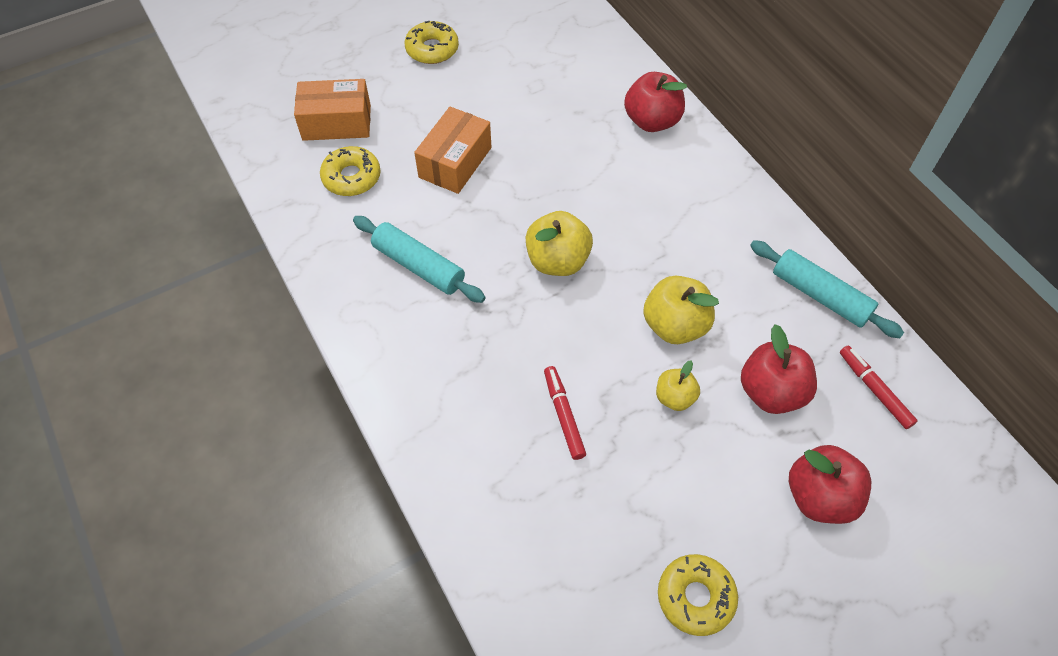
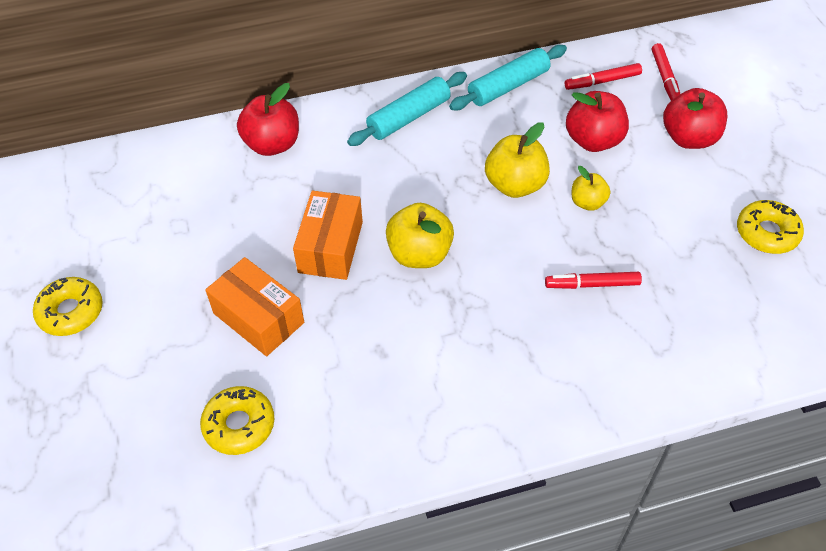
camera: 75 degrees left, 5 degrees down
(337, 123) = (143, 431): orange box -> orange box (331, 247)
(419, 266) = (390, 374): turquoise rolling pin -> turquoise rolling pin (409, 117)
(915, 460) = (665, 78): none -> red marker

